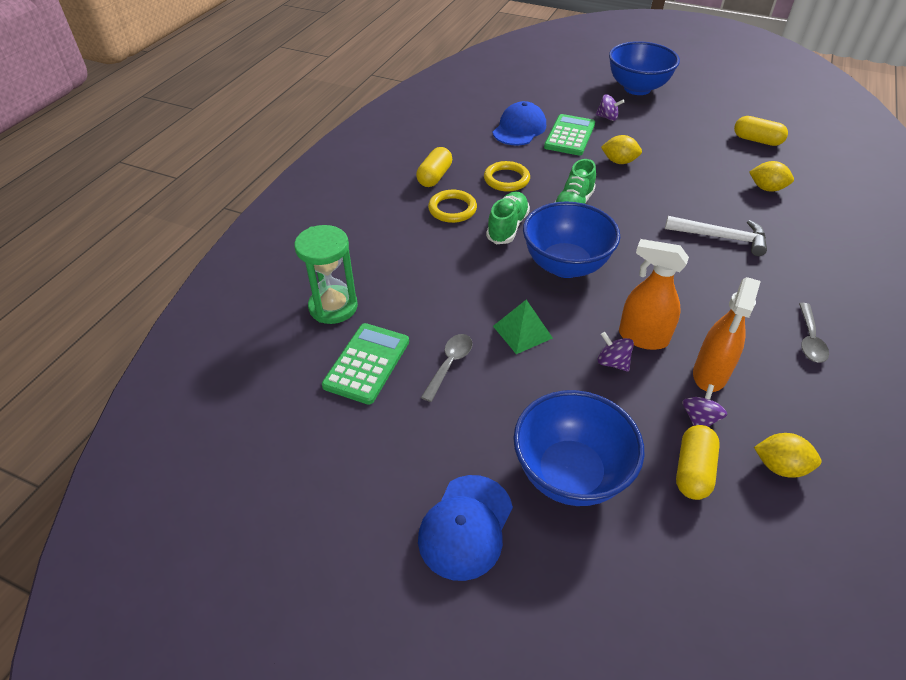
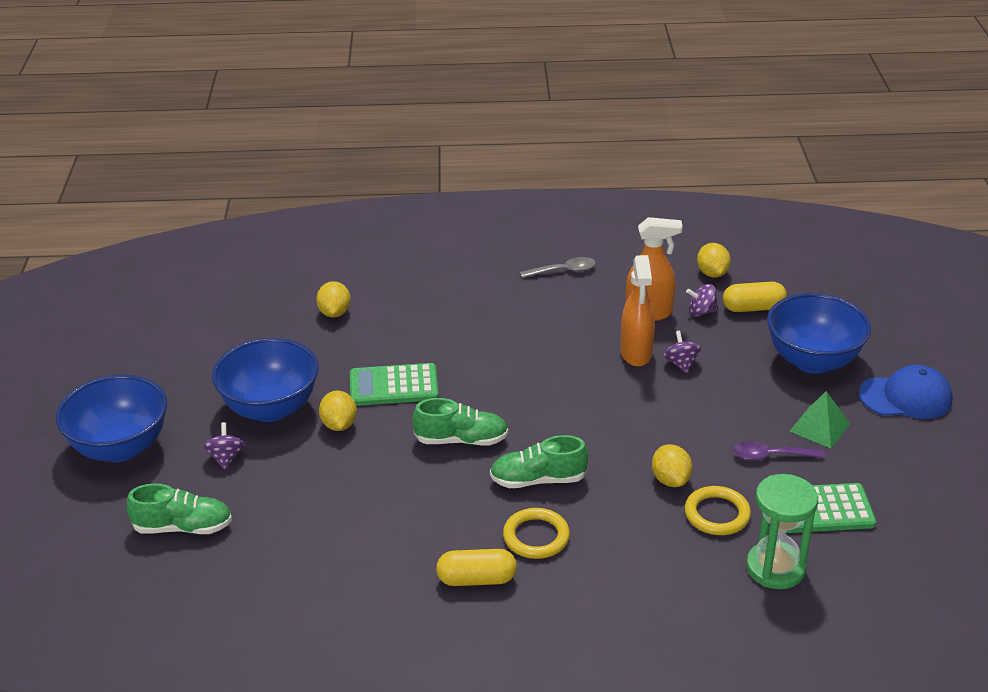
camera: 115 degrees left, 10 degrees down
(449, 364) = (771, 456): grey spoon -> purple spoon
(462, 291) = (670, 480): none -> yellow lemon
(506, 179) = (439, 509): yellow ring -> yellow ring (717, 514)
(519, 129) = (301, 535): blue cap -> none
(522, 332) = (691, 423): green pyramid -> green pyramid (819, 427)
(552, 96) = (183, 527): none -> green shoe
(565, 265) = (572, 420): blue bowl -> blue bowl (270, 408)
(570, 136) = (296, 481): green calculator -> green calculator (393, 386)
(612, 362) = (681, 364): purple spinning top -> purple spinning top turned 150 degrees clockwise
(721, 237) = (448, 331): white hammer -> none
(757, 140) = (227, 329): yellow capsule -> none

